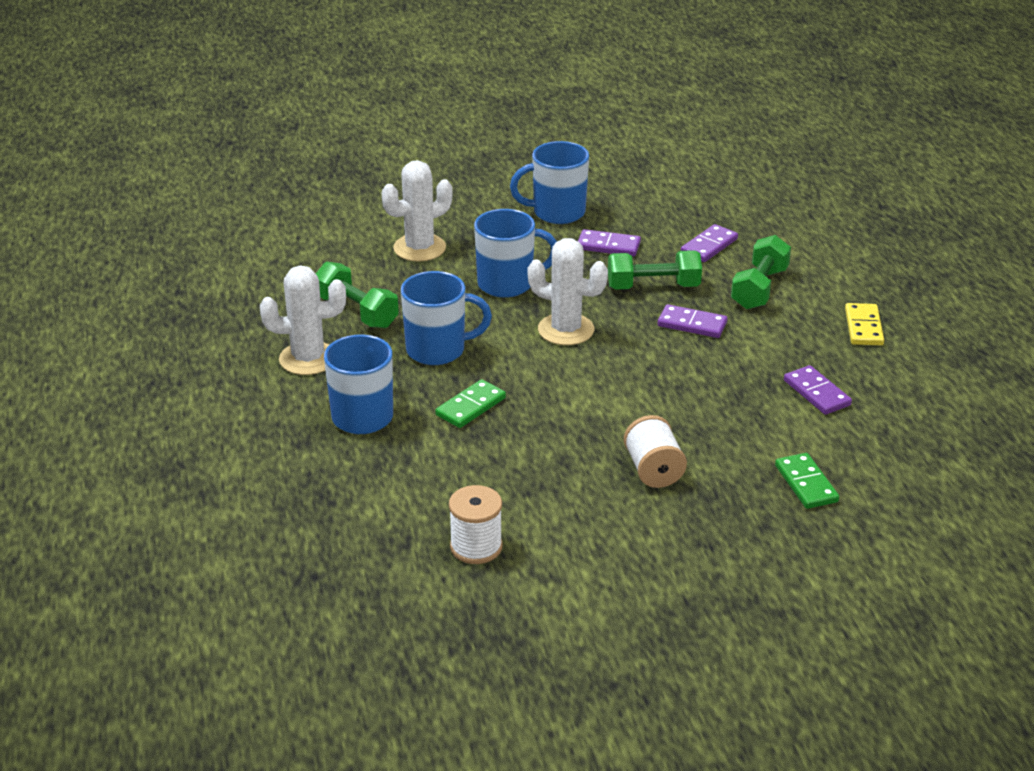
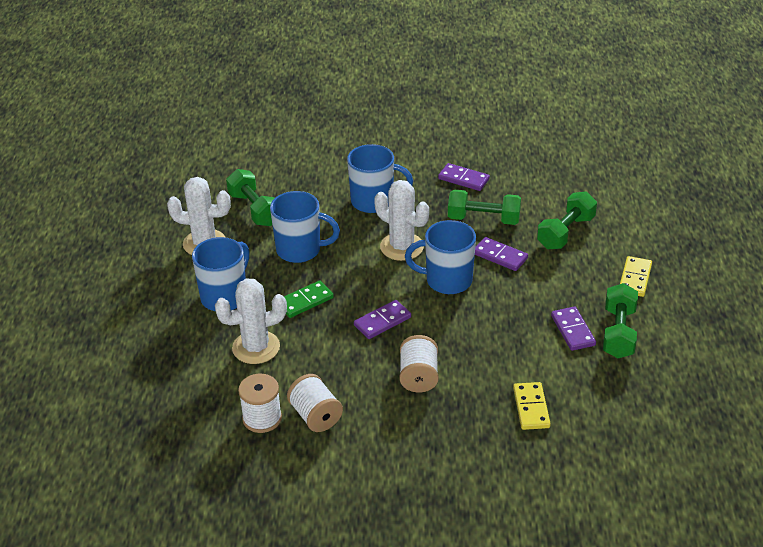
camera: 15 degrees right, 5 degrees up
(419, 248) = (321, 162): white cactus -> white cactus (256, 347)
(544, 533) = (315, 416): none -> white spool
(557, 212) = (436, 145): blue mug -> blue mug (447, 280)
(709, 246) = (542, 190): purple domino -> purple domino (382, 321)
(806, 484) = (531, 408): green domino -> yellow domino
(871, 388) = (618, 333): none -> green dumbbell

